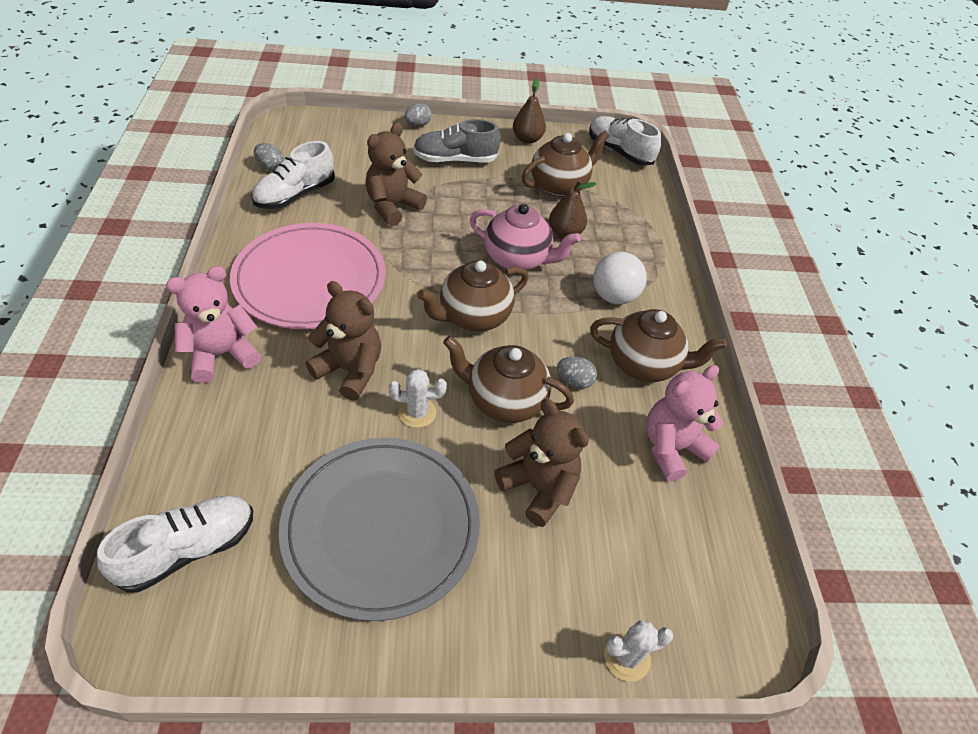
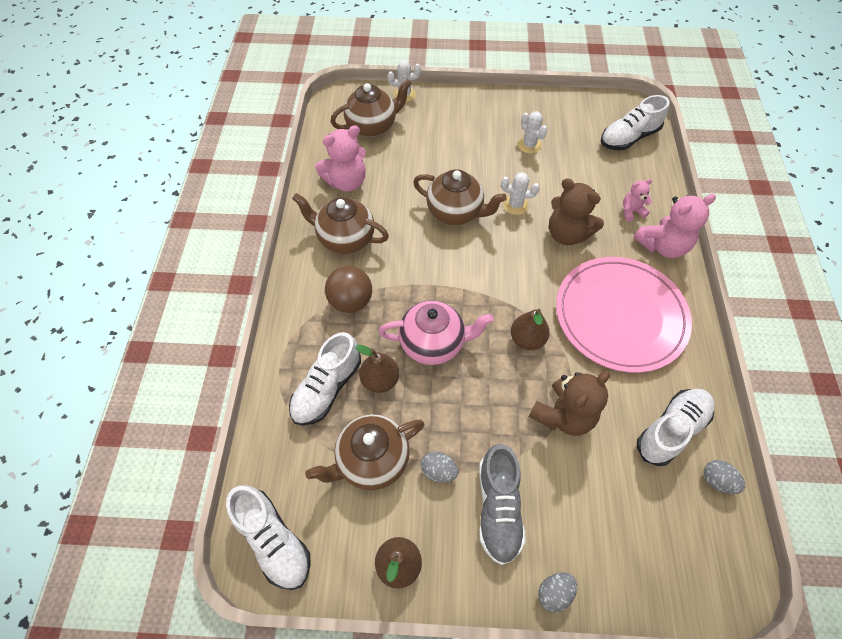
camera: 170 degrees left, 10 degrees up
(244, 403) = (631, 211): none -> pink teddy bear
(381, 527) = (529, 145): grey plate -> white cactus
(419, 260) = (527, 339): none -> brown pear
(455, 160) = (498, 508): grey shoe -> grey shoe turned 90 degrees clockwise
(473, 316) = (477, 280): brown teapot -> brown teapot (372, 126)
(518, 259) = (433, 343): pink teapot -> pink teapot turned 150 degrees clockwise
(538, 487) = (438, 162): brown teddy bear -> none
(574, 381) = (402, 226): grey egg -> grey egg (438, 471)
(612, 229) = (327, 388): none -> white shoe
(613, 296) = (351, 301): white ball -> brown ball

